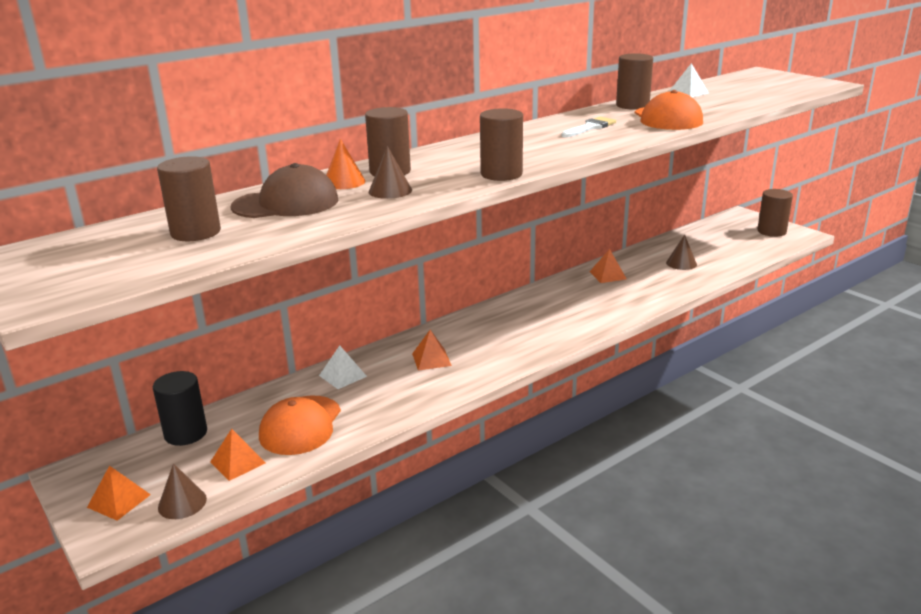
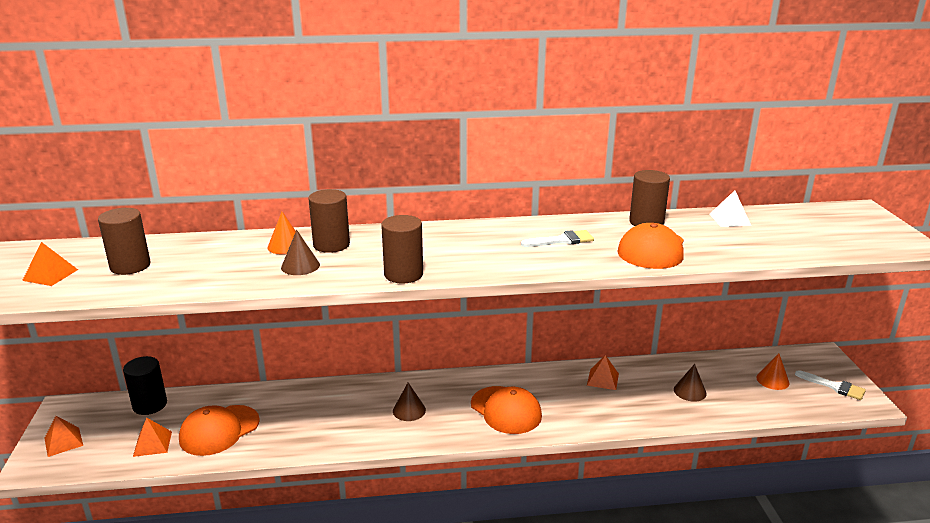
camera: 30 degrees right, 0 degrees up
(182, 503) = (91, 461): brown cone -> brown cone (409, 410)
(286, 203) = (219, 256): brown cap -> none
(343, 376) = (290, 398): white pyramid -> none
(431, 359) = (365, 409): orange pyramid -> orange pyramid (50, 275)
(558, 319) = (506, 410): none -> orange cap
(728, 239) = (772, 380): none -> orange cone
(771, 231) = (834, 386): brown cylinder -> white brush

